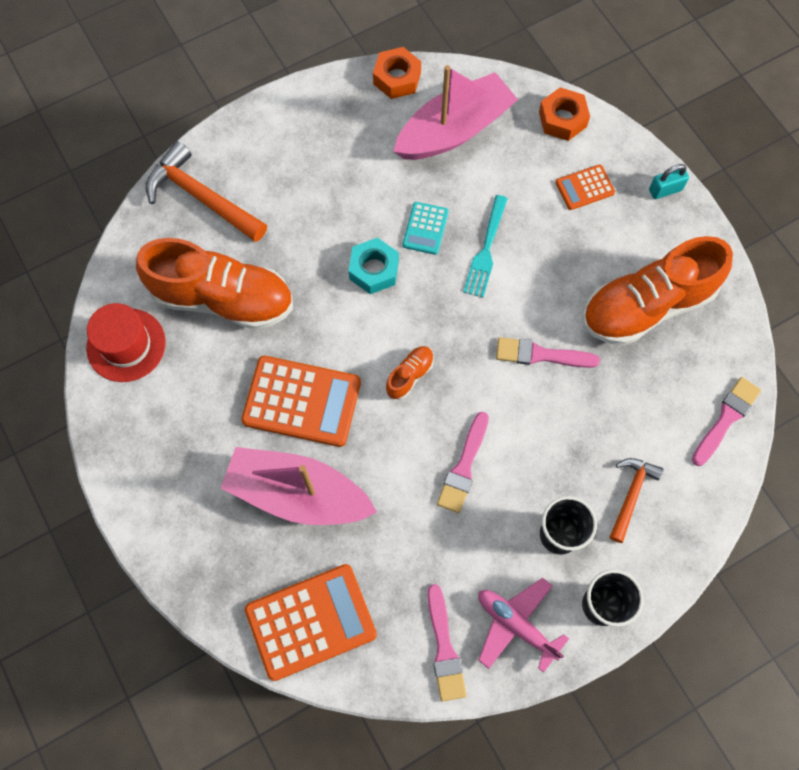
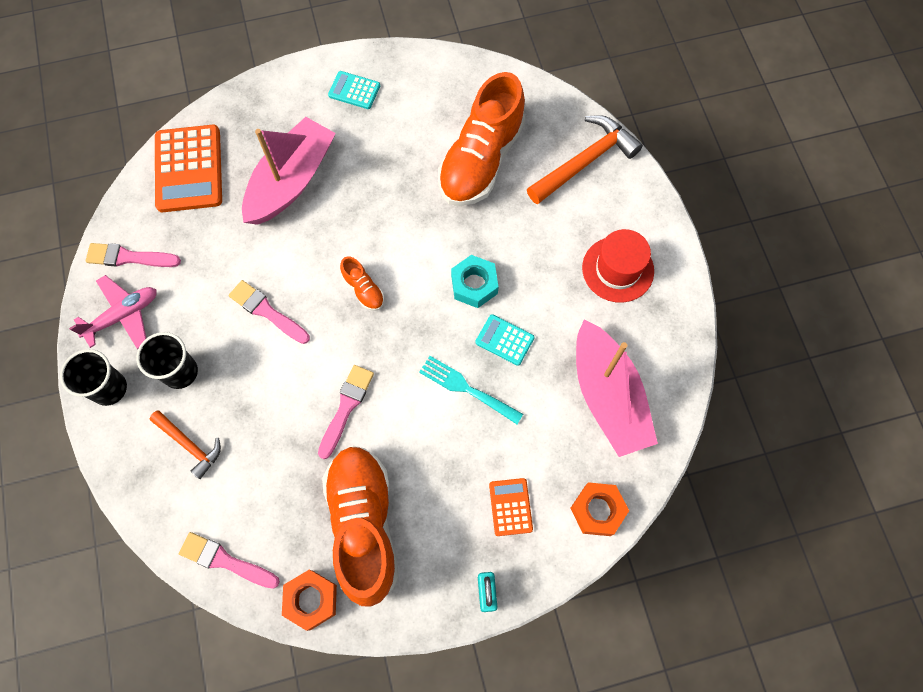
camera: 105 degrees right, 0 degrees up
(126, 345) = (460, 84): red hat -> red hat (618, 269)
(158, 460) = (354, 90): none -> turquoise calculator
(302, 401) = (368, 200): orange calculator -> none
(397, 78) = (681, 357): orange nut -> orange nut (311, 600)
(726, 419) = (225, 561): pink brush -> pink brush turned 150 degrees clockwise

